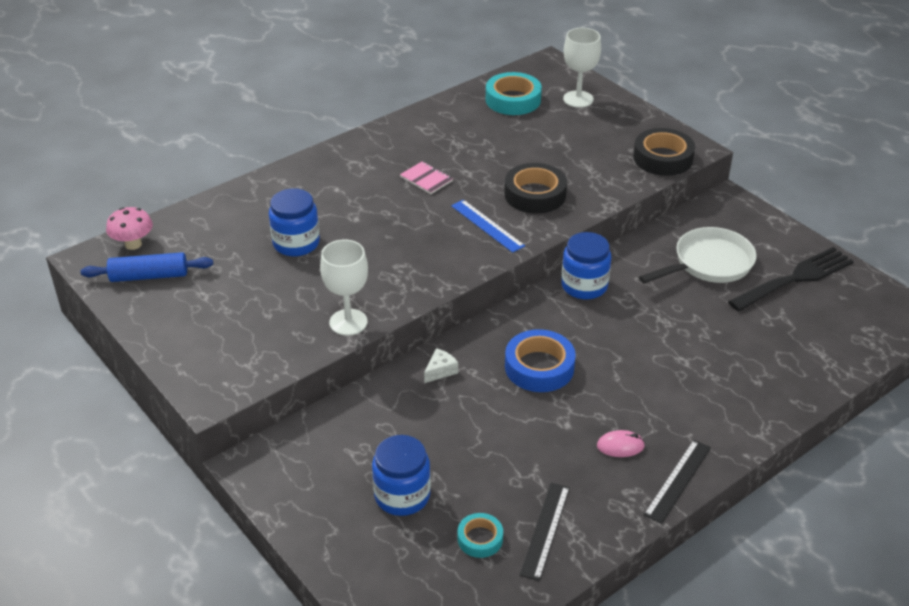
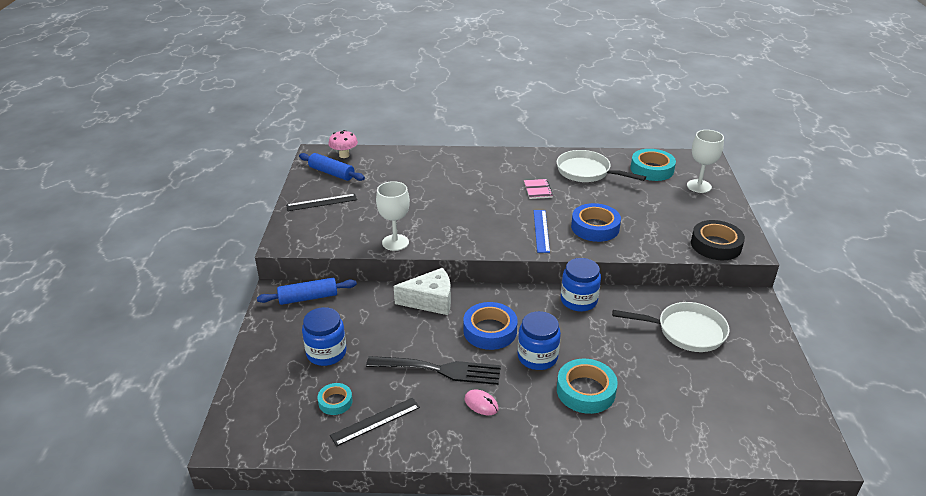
camera: 40 degrees right, 5 degrees down
(296, 243) = (422, 190): blue jar -> blue jar (537, 357)
(297, 448) = (308, 298): none -> blue rolling pin
(440, 371) = (430, 301): white cheese -> white cheese, size x2.10
(452, 133) = (586, 172): none -> white pan
(535, 194) = (595, 227): black tape -> blue tape
(678, 480) = (491, 447): black ruler -> black ruler (321, 202)
(693, 373) = (585, 391): none -> turquoise tape
(795, 278) = (744, 375): black fork -> black fork (440, 370)

